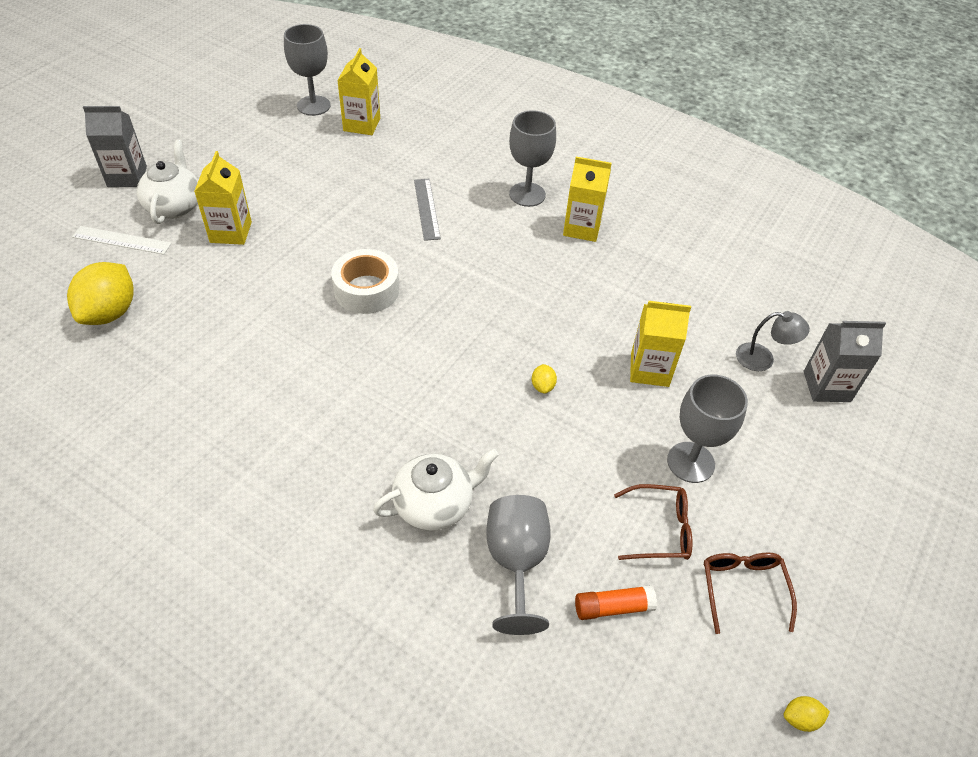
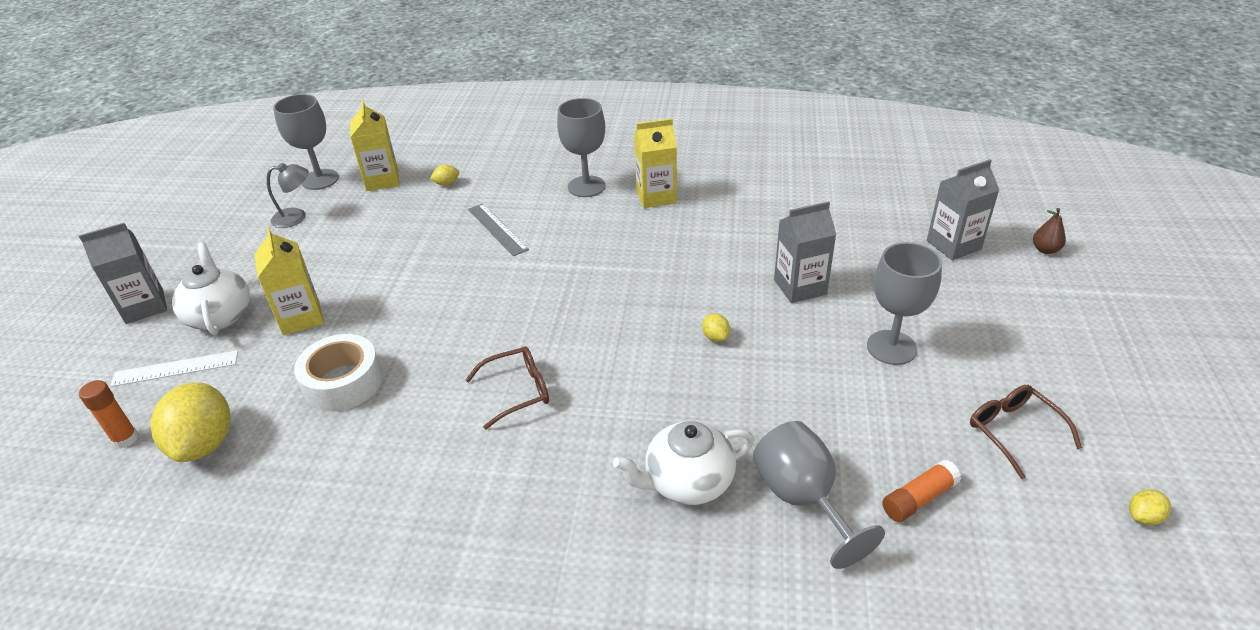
camera: 20 degrees left, 10 degrees down
(61, 286) = (125, 439): none -> orange glue stick
(366, 290) = (484, 318): white tape -> white tape (343, 382)
(411, 147) = (447, 184): none -> yellow lemon
(435, 504) = (687, 482): white teapot -> white teapot turned 150 degrees counterclockwise
(649, 369) = (800, 287): yellow carton -> grey carton
(660, 529) = (908, 413): brown glasses -> brown glasses (517, 391)
(763, 359) = (887, 243): grey lamp -> grey lamp (296, 217)
(916, 428) = (1045, 250): none -> brown pear

